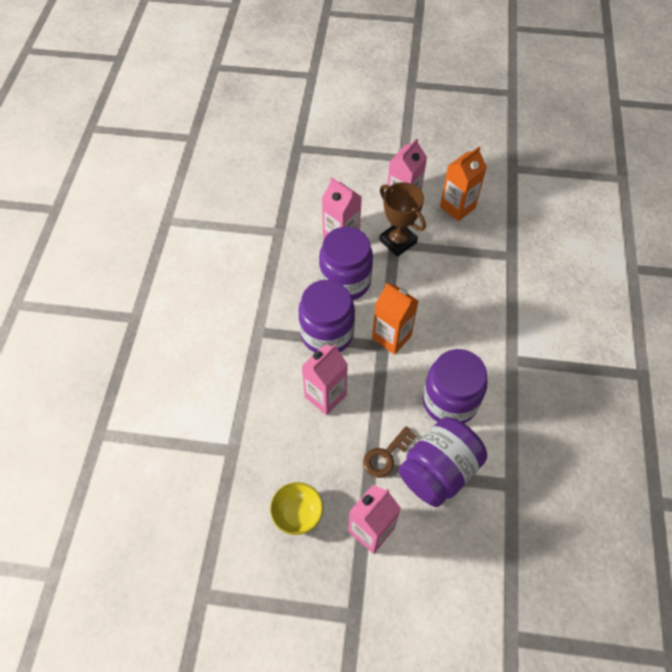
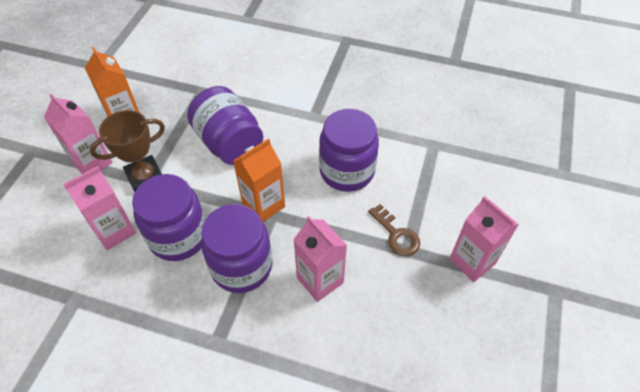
camera: 80 degrees left, 5 degrees down
(297, 514) = (453, 329): yellow bowl -> none
(438, 471) = (416, 194): purple jar -> purple jar (229, 143)

